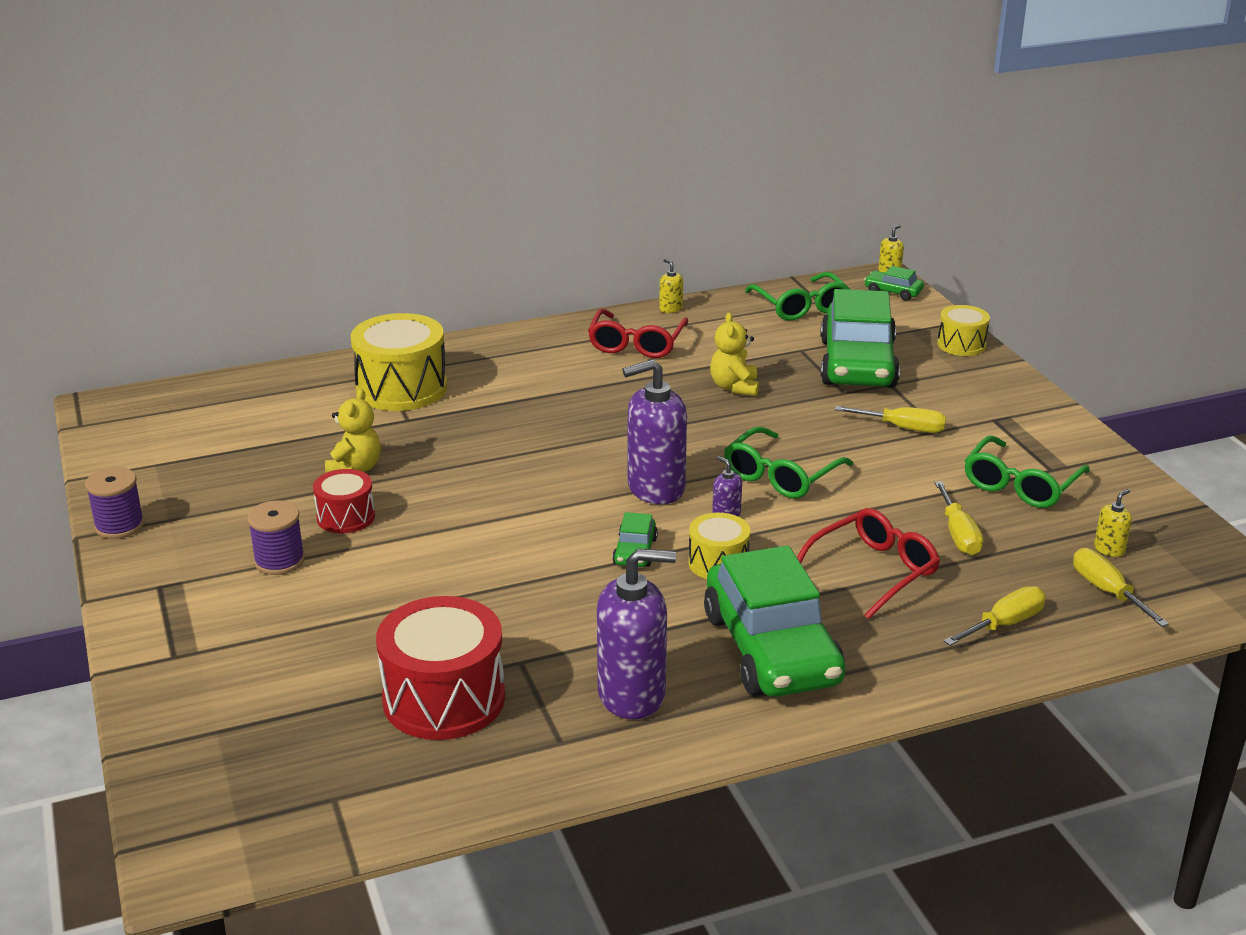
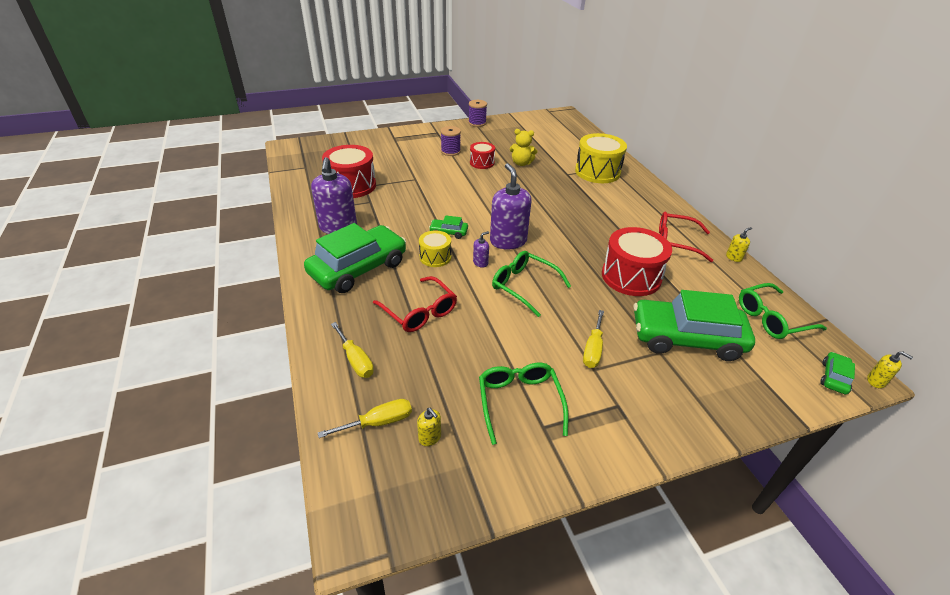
camera: 90 degrees right, 10 degrees up
(734, 387) = (631, 276): yellow teddy bear -> red drum
(771, 649) = (358, 268): green car -> green car turned 150 degrees clockwise
(958, 534) = (455, 356): yellow screwdriver -> none
(961, 344) = (749, 408): yellow drum -> none
(1021, 484) = (519, 402): green glasses -> green glasses turned 45 degrees clockwise

